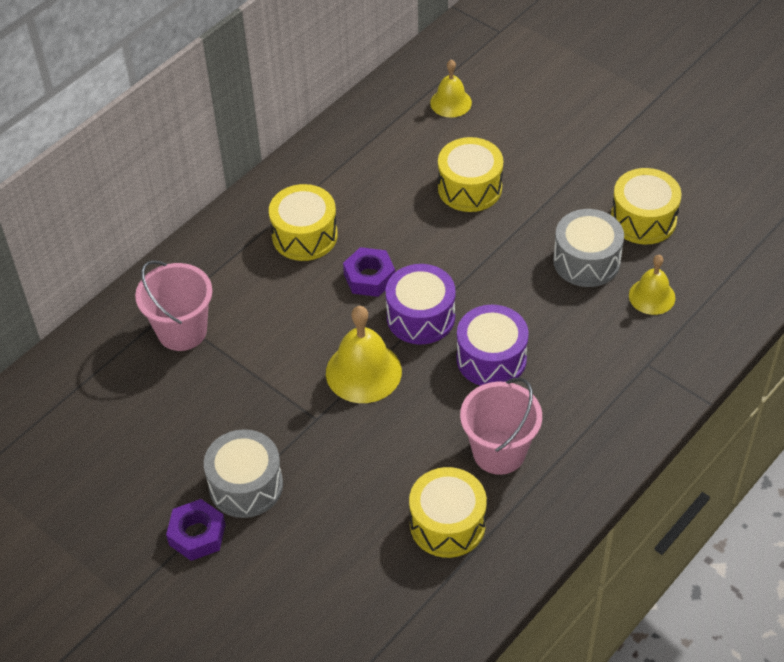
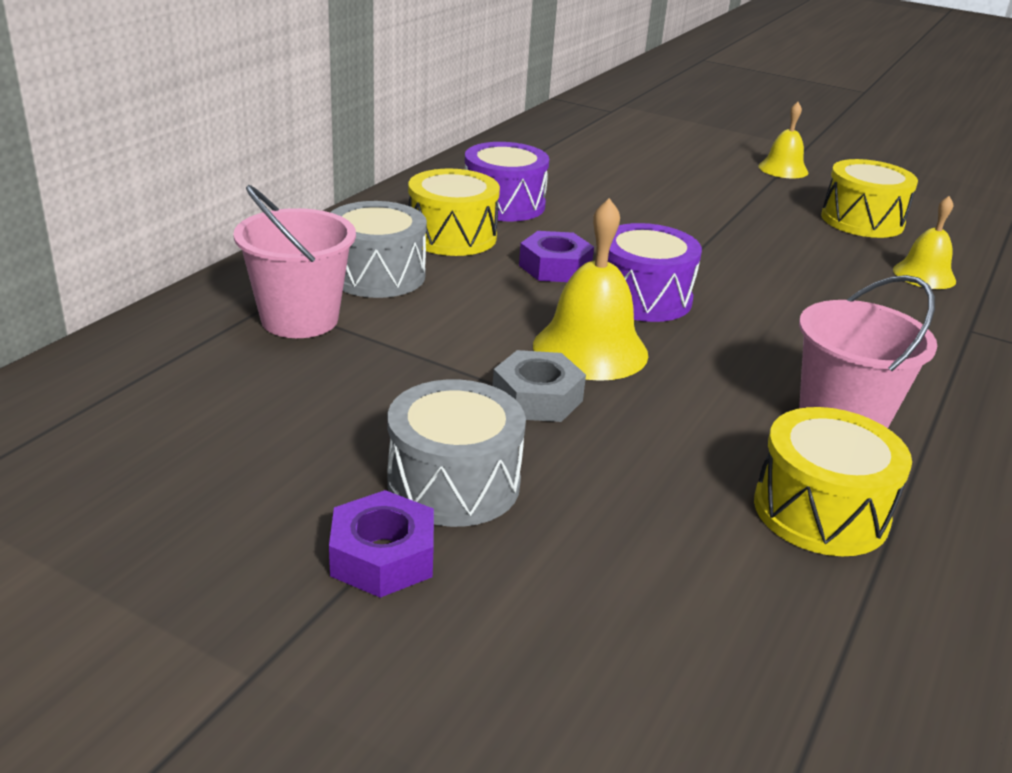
camera: 15 degrees left, 20 degrees down
(314, 417) = (537, 398): none -> grey nut
(451, 102) = (585, 149): yellow bell -> yellow bell (783, 169)
(470, 188) = (643, 201): yellow drum -> none
(491, 358) = (763, 331): purple drum -> purple drum (503, 204)
(586, 261) = (822, 250): grey drum -> grey drum (377, 275)

